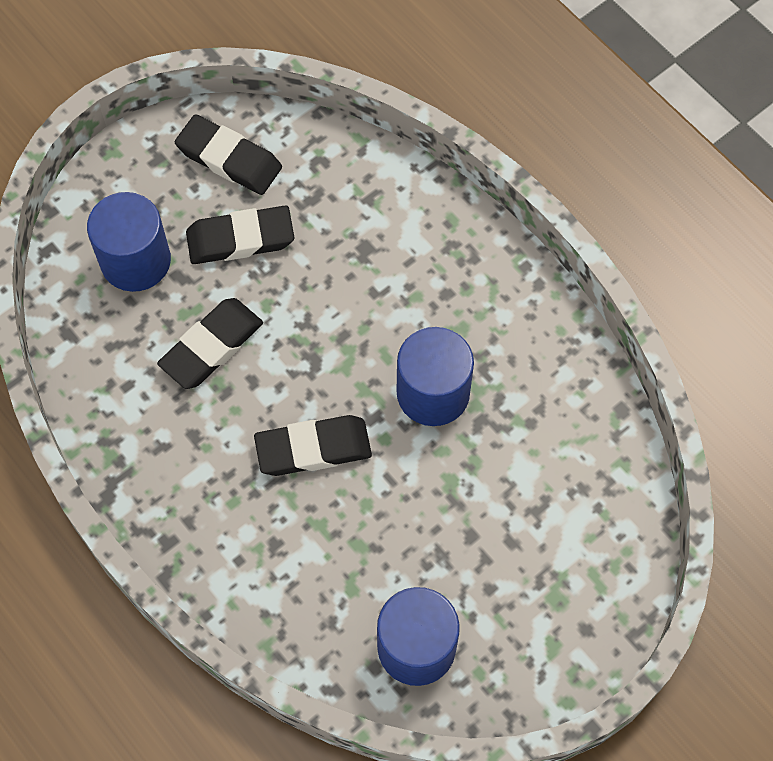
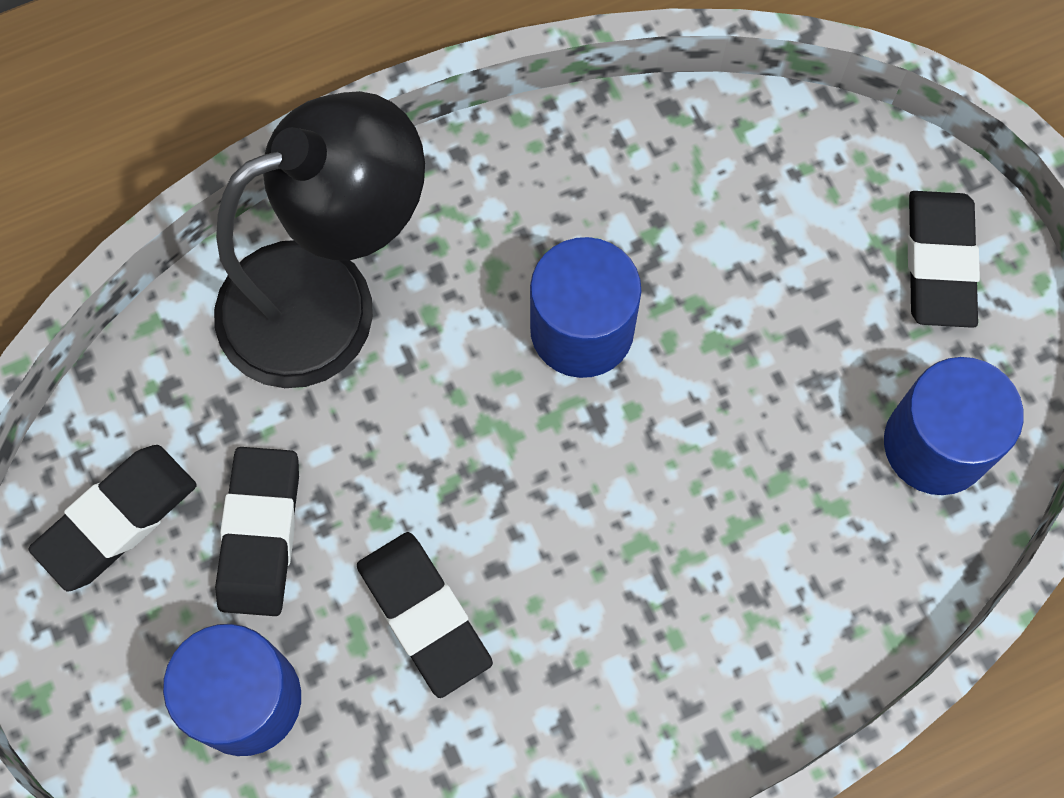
camera: 75 degrees left, 5 degrees up
(313, 448) = (623, 509): black eraser -> black eraser (939, 263)
(407, 233) = (327, 299): none -> black lamp

